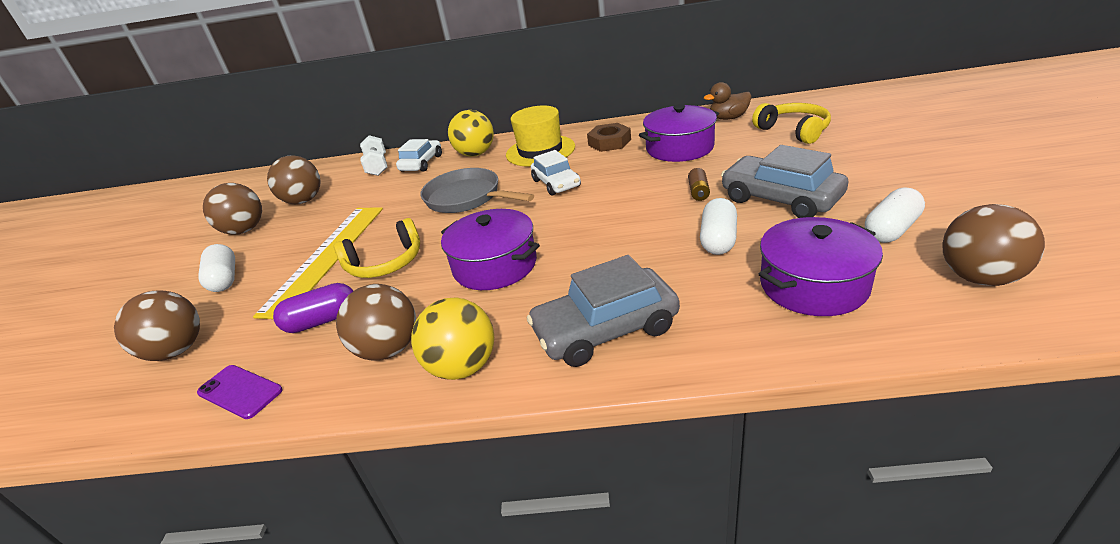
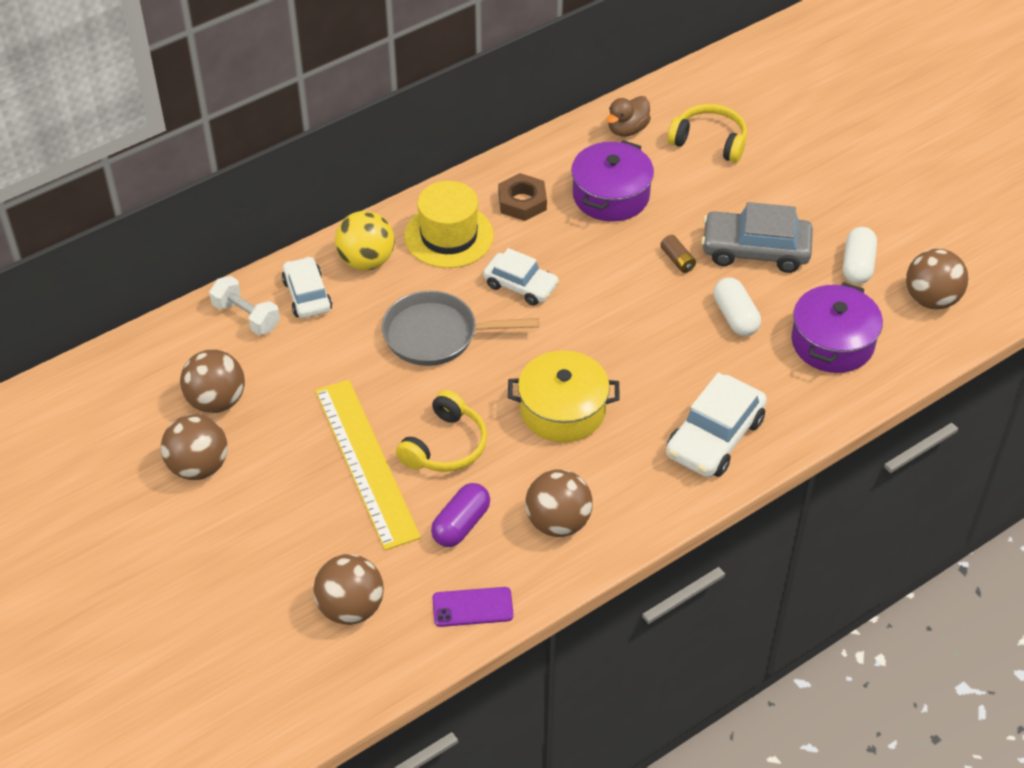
camera: 40 degrees left, 15 degrees up
(224, 279) = (279, 529): white capsule -> none
(463, 367) = (636, 510): yellow ball -> none
(495, 265) = (562, 410): purple pot -> yellow pot
(605, 329) = (714, 437): grey car -> white car

